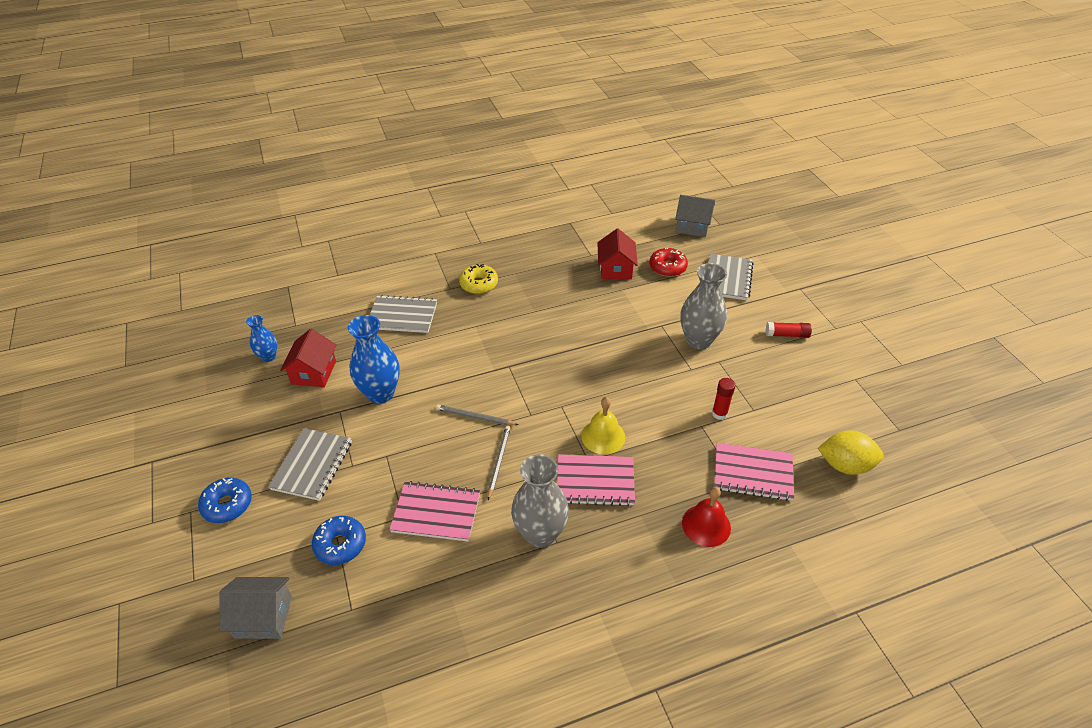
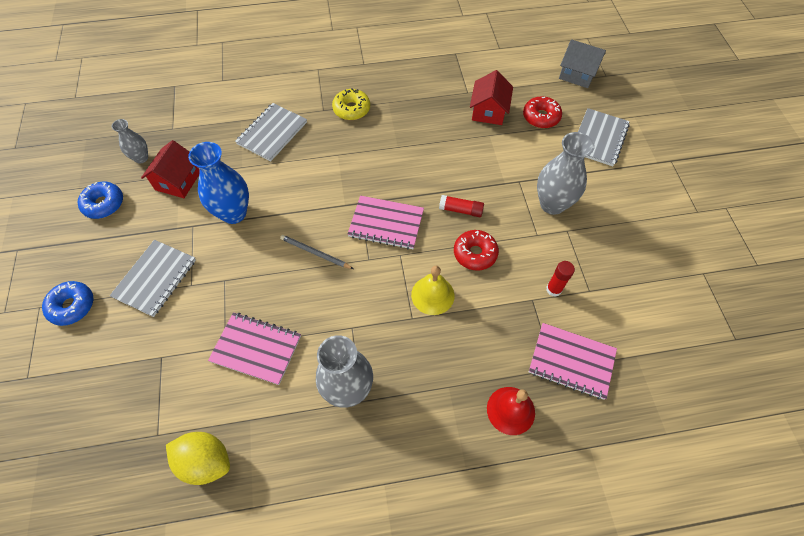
camera: 10 degrees right, 15 degrees up
(263, 616) = (79, 427): grey house -> none
(268, 357) = (141, 158): blue vase -> grey vase
(340, 544) = (162, 366): blue donut -> blue donut (104, 204)
(402, 316) = (272, 133): grey notebook -> grey notebook turned 75 degrees counterclockwise
(499, 462) = (326, 305): grey pencil -> none
(595, 481) = (413, 343): pink notebook -> pink notebook (386, 224)
(635, 394) = (475, 253): none -> red donut
(787, 334) = (644, 211): red glue stick -> red glue stick (461, 210)
(845, 465) = (668, 369): yellow lemon -> yellow lemon (206, 461)

